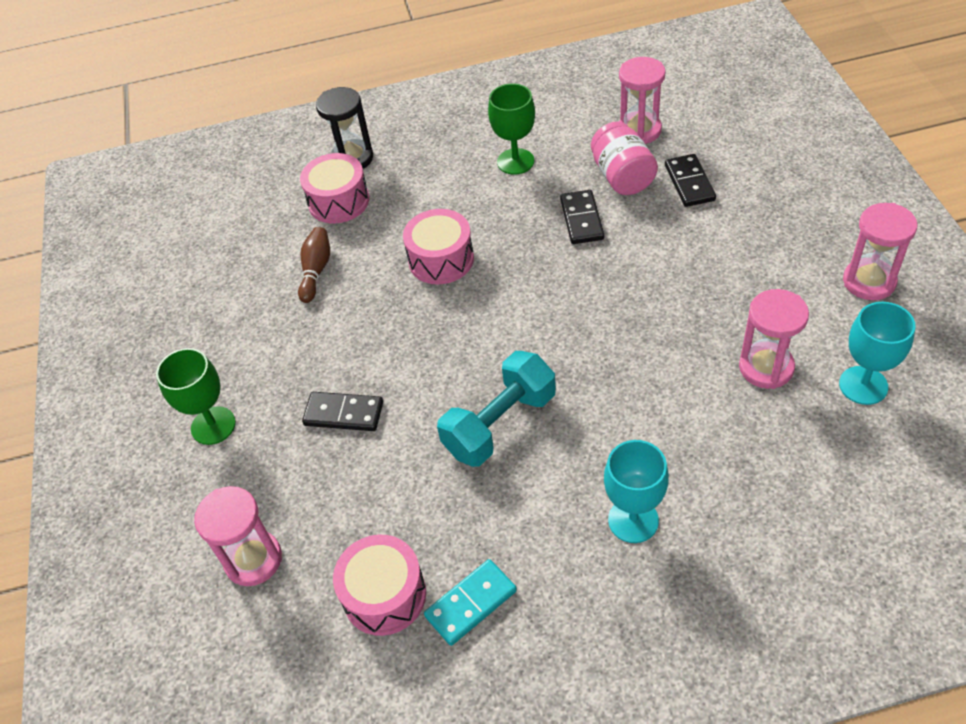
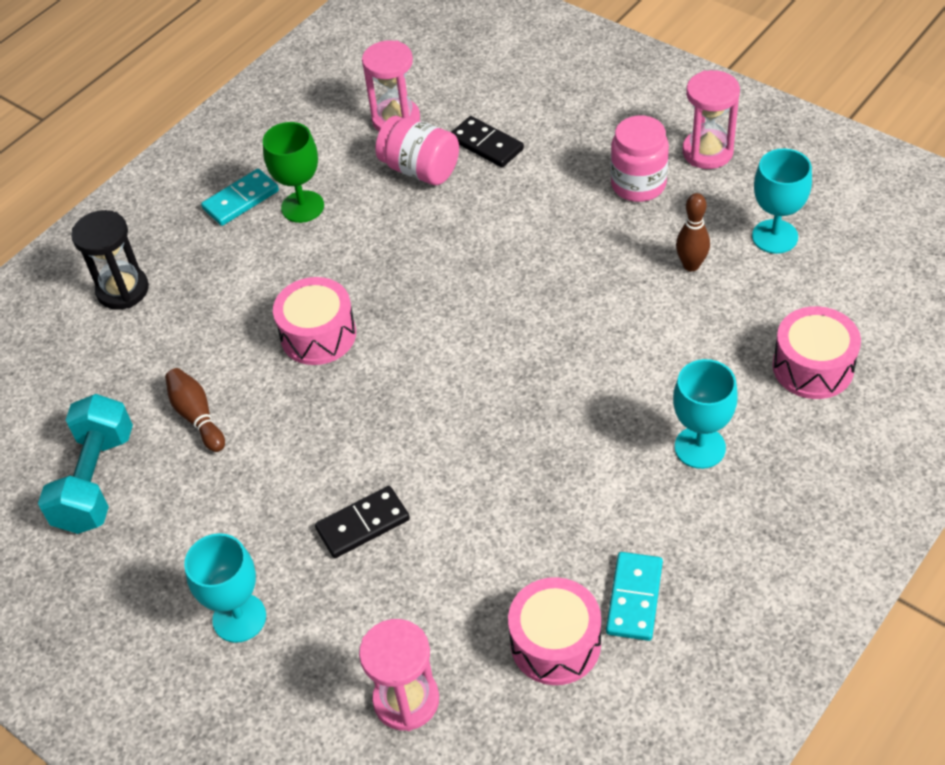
camera: 40 degrees left, 0 degrees up
(213, 425) = (239, 618): green goblet -> turquoise goblet
(338, 201) = (151, 339): pink drum -> pink drum (813, 367)
(480, 135) = (241, 200): none -> turquoise domino
(500, 424) = (517, 442): turquoise dumbbell -> turquoise dumbbell (96, 481)
(582, 219) = (419, 227): black domino -> none
(766, 367) = (691, 265): pink hourglass -> brown bowling pin
(783, 277) = (638, 184): none -> pink jar

